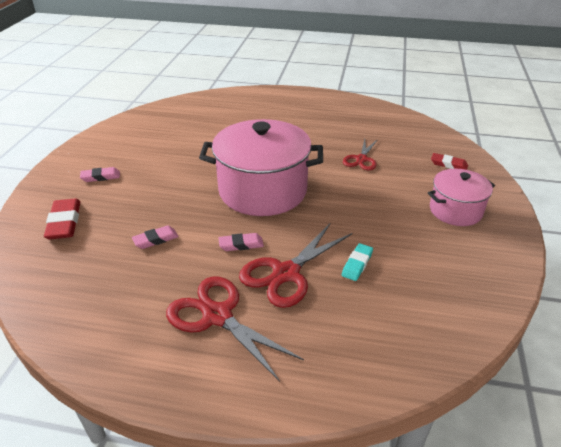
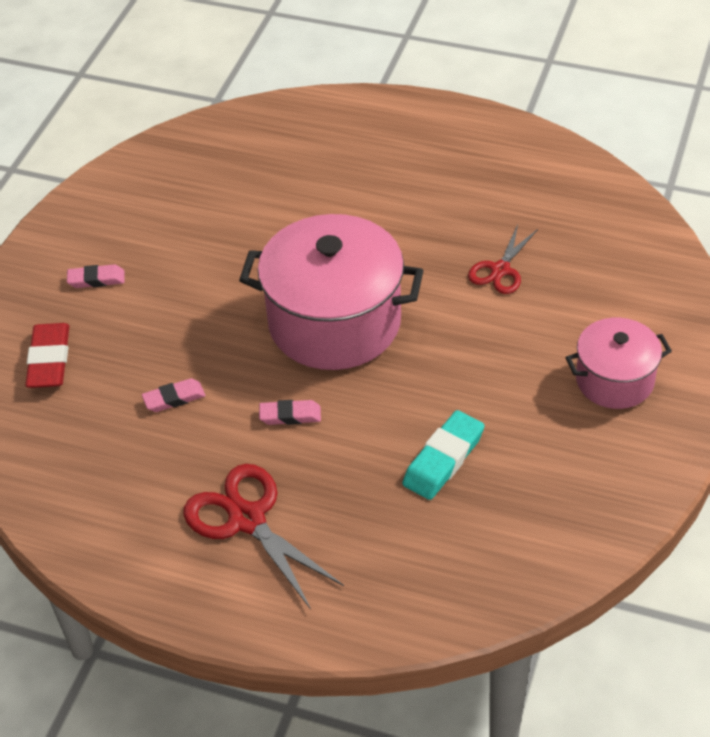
camera: 10 degrees right, 10 degrees up
(286, 273) = (344, 466): red scissors -> none
(357, 264) = (443, 459): turquoise eraser -> turquoise eraser, size x1.59
(448, 164) = (638, 290): red eraser -> none

